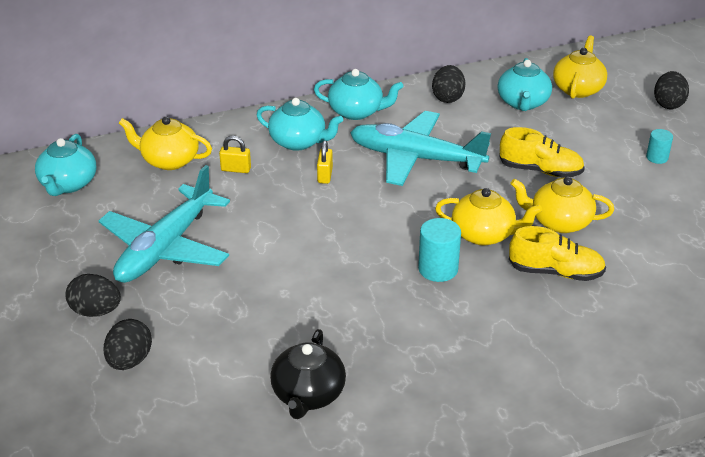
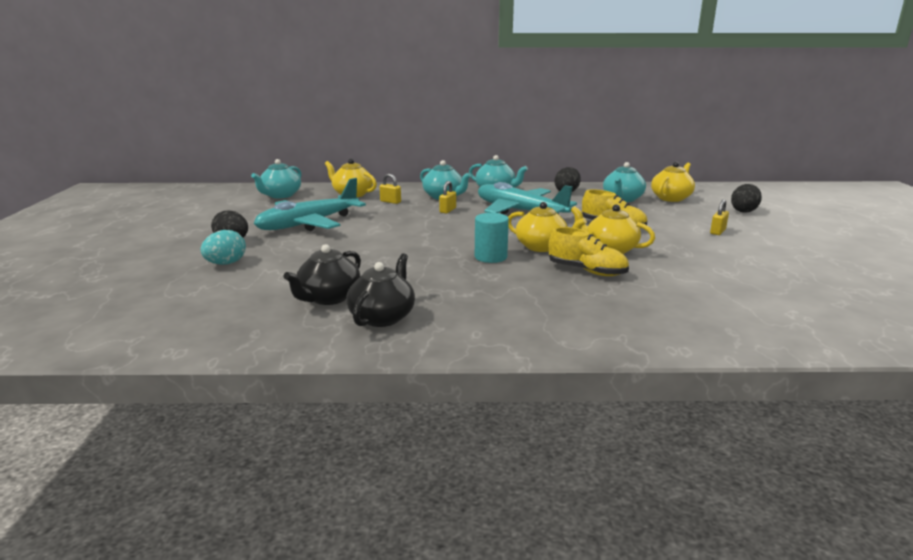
camera: 20 degrees right, 15 degrees down
(129, 361) = (226, 263): black egg -> turquoise egg
(391, 412) = (382, 317): none -> black teapot
(657, 157) = (717, 231): turquoise cylinder -> yellow padlock

